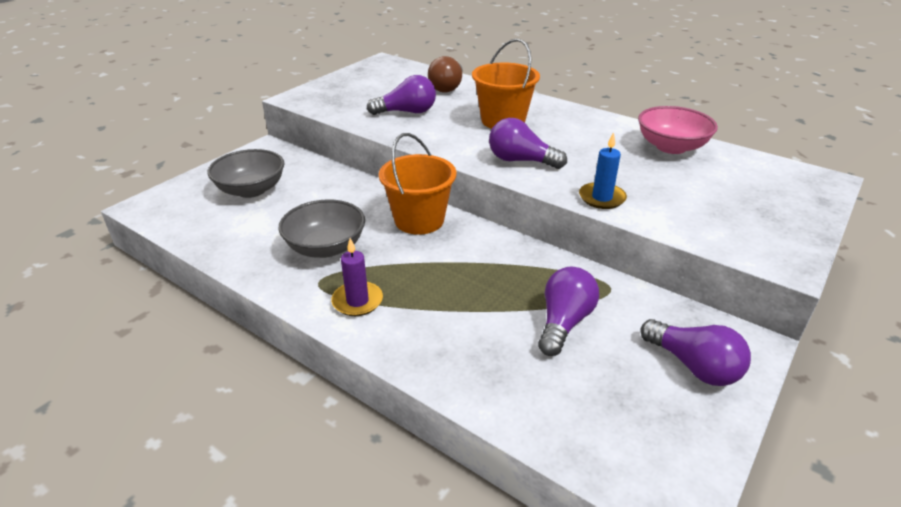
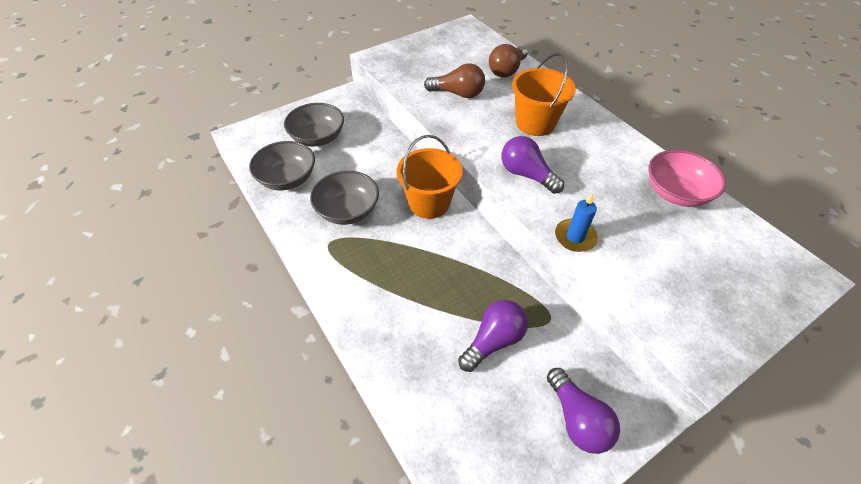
camera: 20 degrees right, 15 degrees up
(231, 234) = (287, 179): none -> grey bowl
(357, 301) = (348, 270): purple candle -> none
(407, 112) = (458, 93): purple light bulb -> brown light bulb

